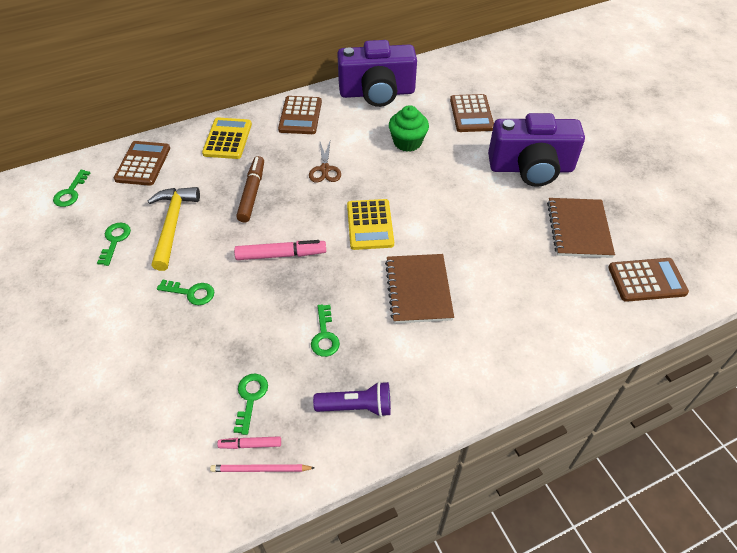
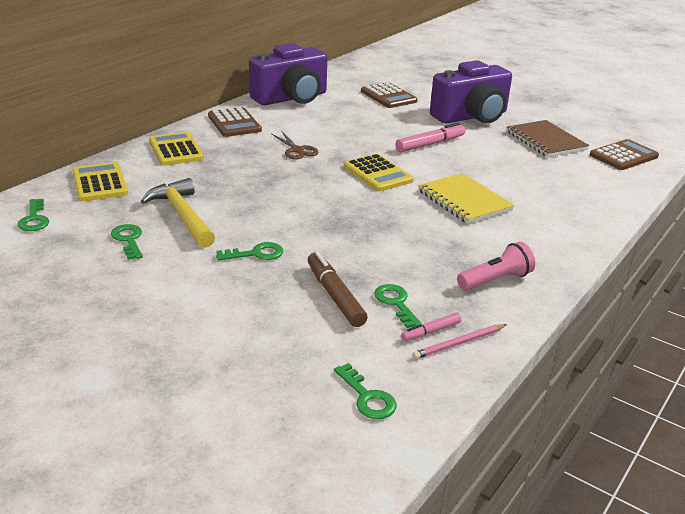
camera: 30 degrees left, 20 degrees down
(143, 164) = (100, 183): brown calculator -> yellow calculator
(252, 193) = (243, 178): brown marker -> brown marker (335, 296)
(281, 255) = (317, 209): pink marker -> pink marker (430, 144)
(324, 336) = (417, 247): green key -> green key (367, 397)
(356, 407) = (495, 280): purple flashlight -> pink flashlight
(407, 142) = (353, 121): green cupcake -> none
(418, 290) = (464, 201): brown notebook -> yellow notebook

